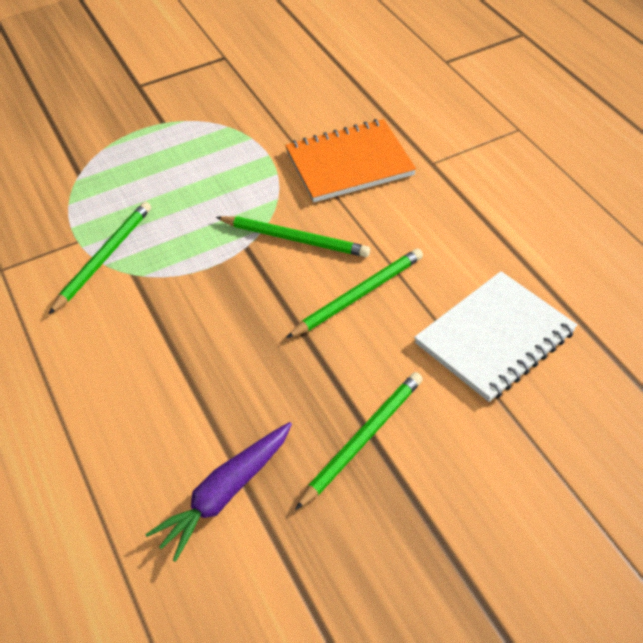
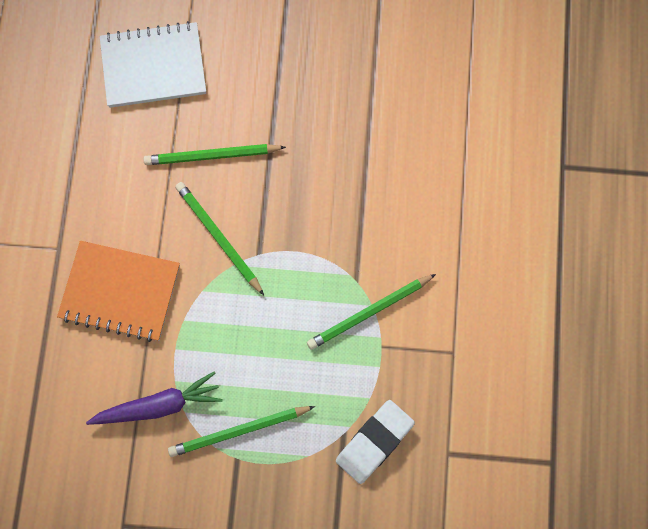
camera: 150 degrees left, 25 degrees up
(47, 181) = (374, 442): none -> white eraser
(225, 494) = (389, 65): purple carrot -> purple carrot (159, 405)
(362, 439) = (288, 50): green pencil -> green pencil (239, 431)

